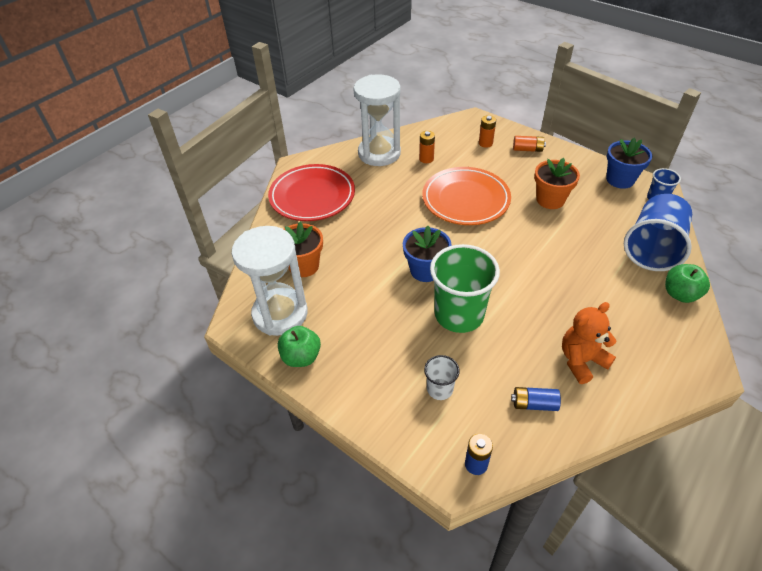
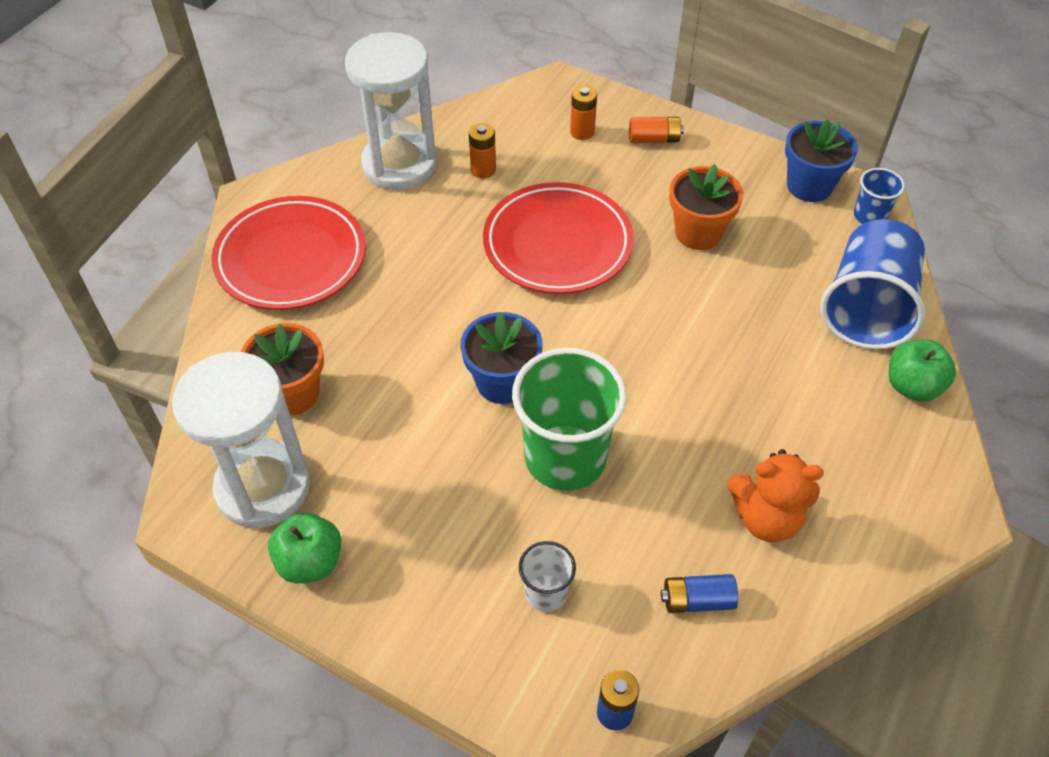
camera: 10 degrees left, 5 degrees up
(465, 200) = (557, 244): orange plate -> red plate
(581, 361) = (766, 518): orange teddy bear -> orange teddy bear turned 135 degrees counterclockwise

